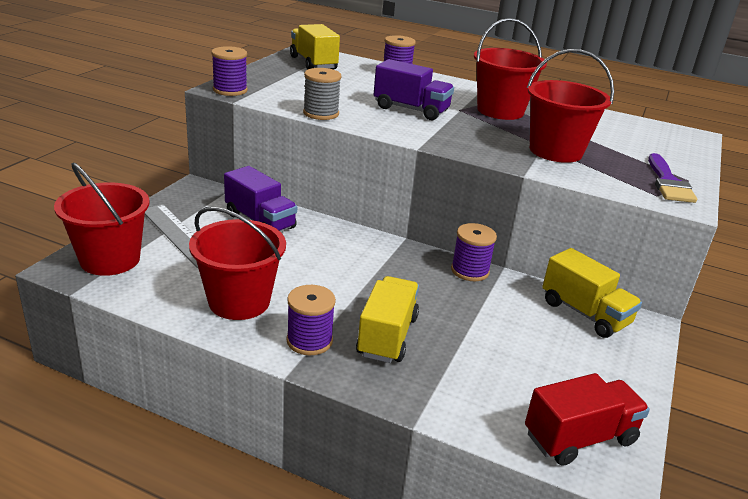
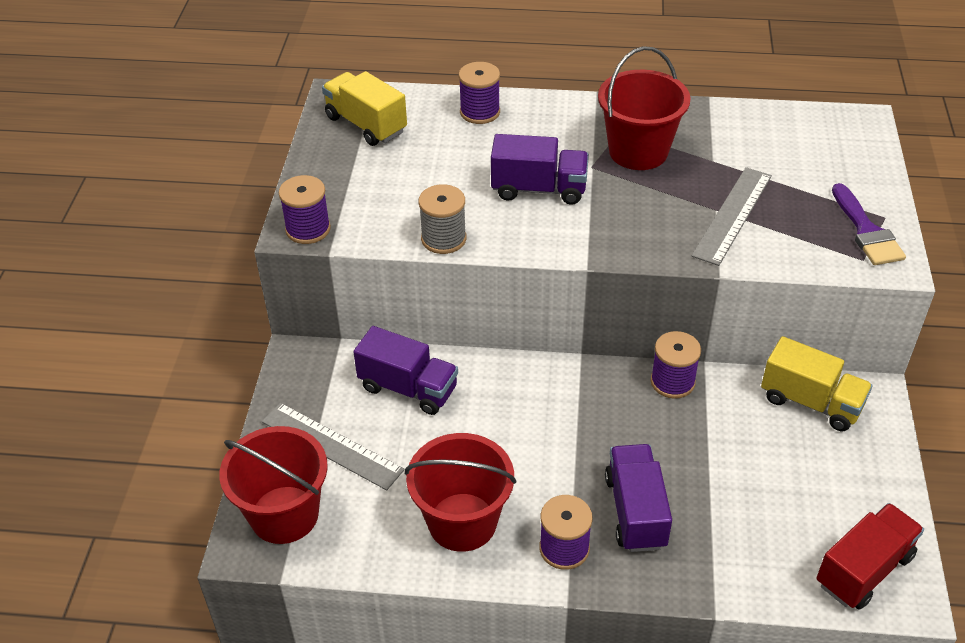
camera: 15 degrees left, 15 degrees up
(387, 336) = (635, 511): yellow truck -> purple truck
(555, 151) = (732, 215): red bucket -> grey ruler

